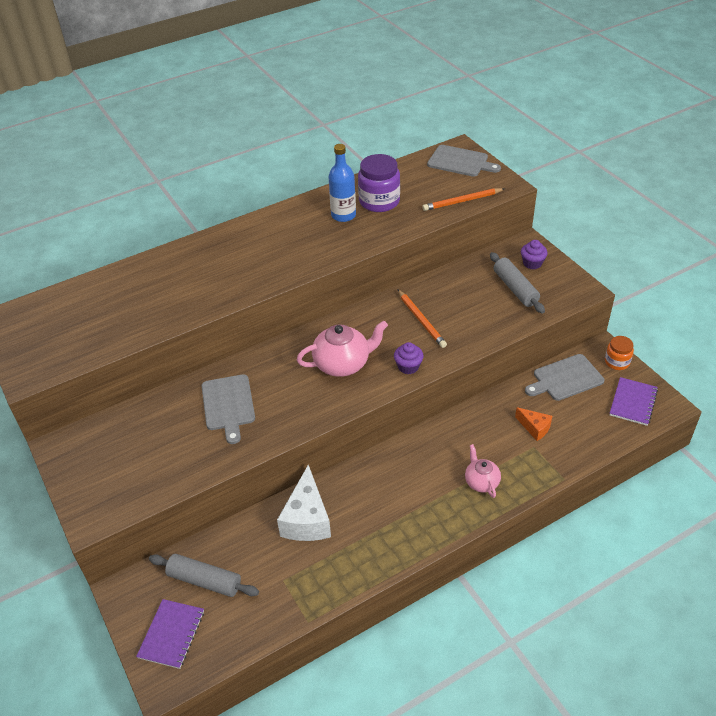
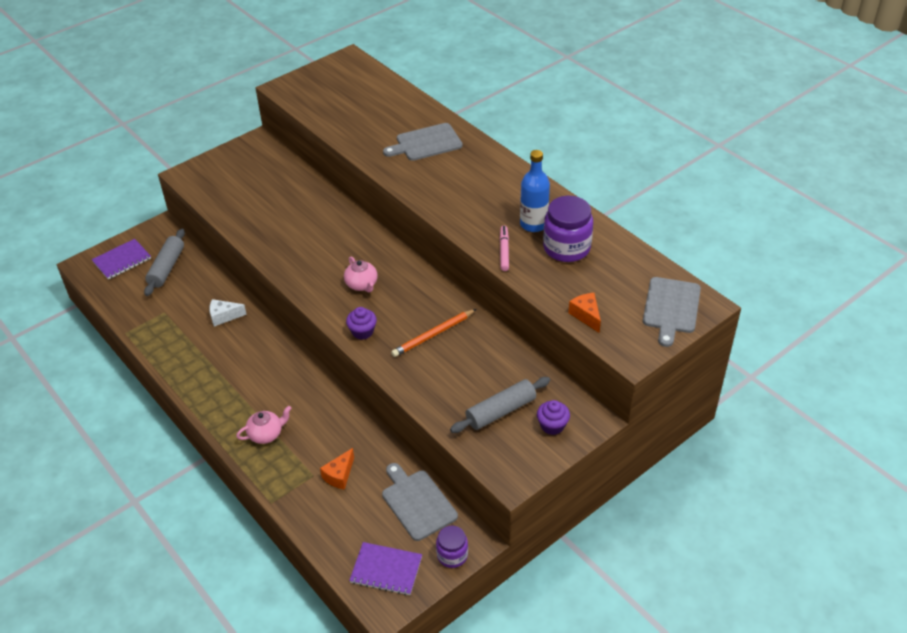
camera: 80 degrees right, 0 degrees up
(171, 634) = (122, 260): purple notebook -> purple notebook turned 45 degrees counterclockwise
(228, 405) = (304, 221): grey cutting board -> grey cutting board (426, 143)
(307, 519) = (224, 316): white cheese -> white cheese, size x0.55
(343, 364) = (362, 285): pink teapot -> pink teapot, size x0.60
(374, 235) = (504, 251): none -> pink marker
(462, 201) = (586, 316): orange pencil -> orange cheese
(617, 362) = (452, 555): orange jar -> purple jar

